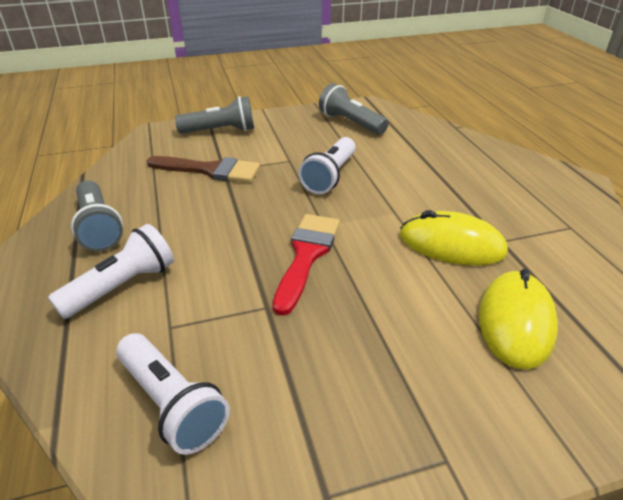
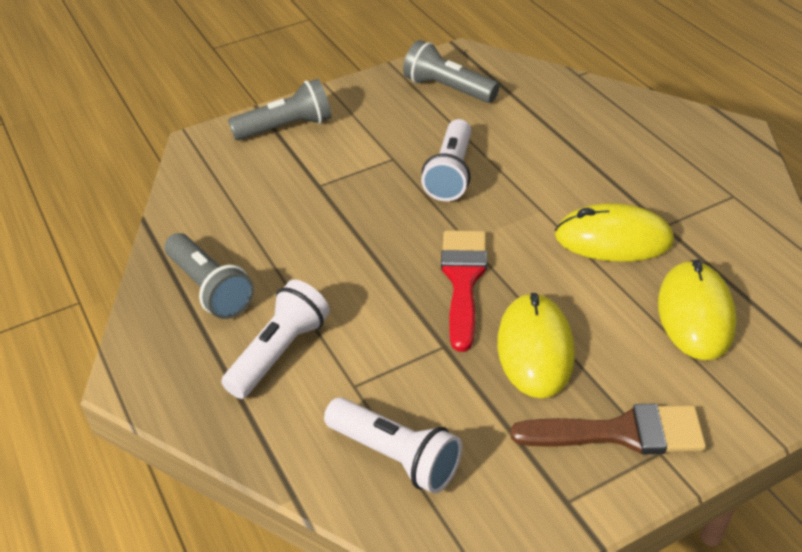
camera: 10 degrees left, 5 degrees up
(210, 170) = (303, 189): brown brush -> brown brush (621, 433)
(349, 325) = (535, 349): none -> yellow mouse

